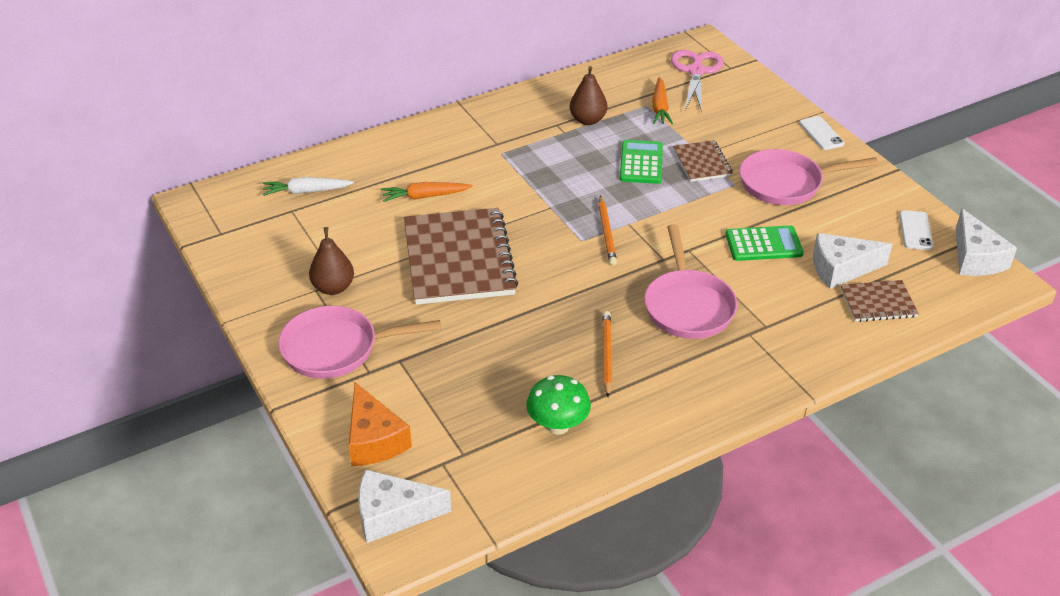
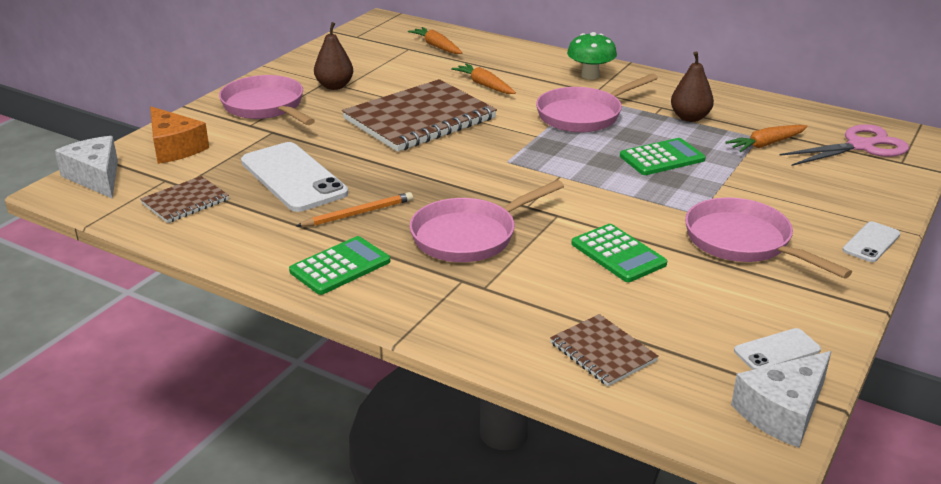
camera: 60 degrees right, 10 degrees down
(306, 191) = (436, 46): white carrot -> orange carrot
(374, 439) = (174, 148): orange cheese -> orange cheese turned 75 degrees counterclockwise
(509, 374) = (293, 177): none -> white phone
(535, 168) = (583, 115): none -> pink pan
(558, 425) = (245, 215): green mushroom -> green mushroom (590, 75)
(606, 232) = (532, 169): orange pencil -> none
(686, 392) = (340, 266): none -> green calculator
(702, 163) = (708, 187): brown notebook -> brown notebook (185, 202)
(841, 269) = (635, 312): white cheese -> none

